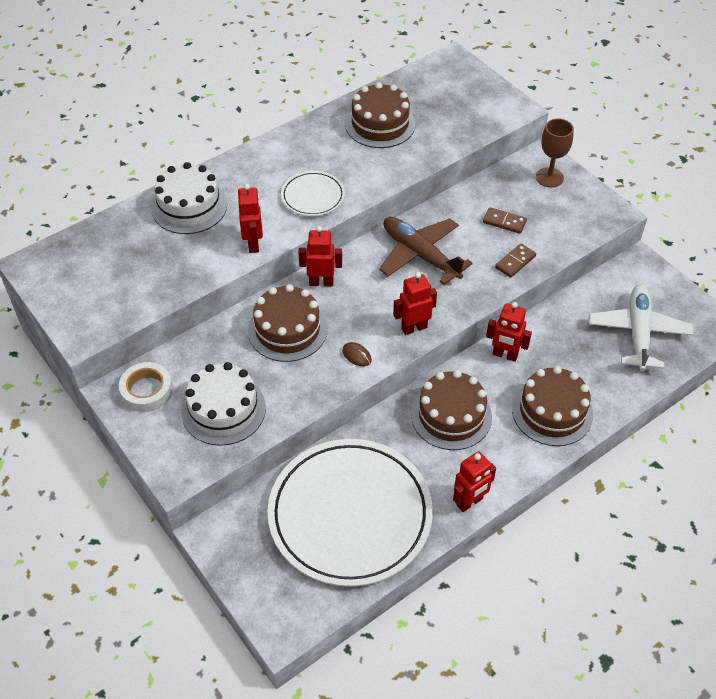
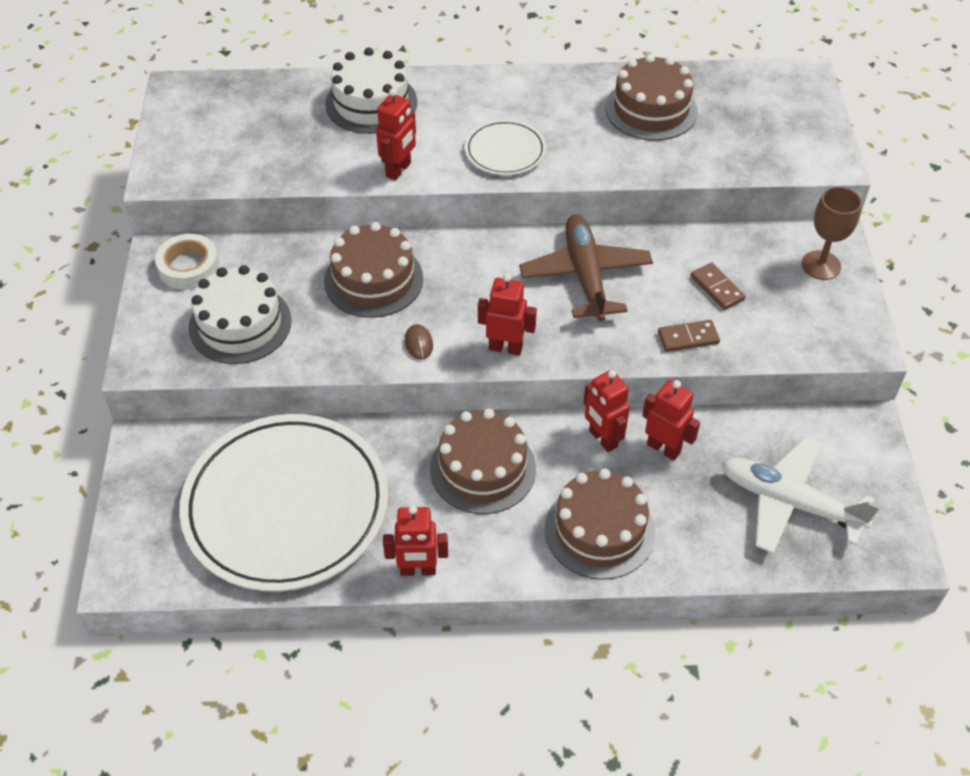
camera: 35 degrees right, 0 degrees up
(321, 282) = (452, 250): red robot -> red robot (663, 448)
(638, 332) = (789, 502): white plane -> white plane turned 105 degrees counterclockwise

